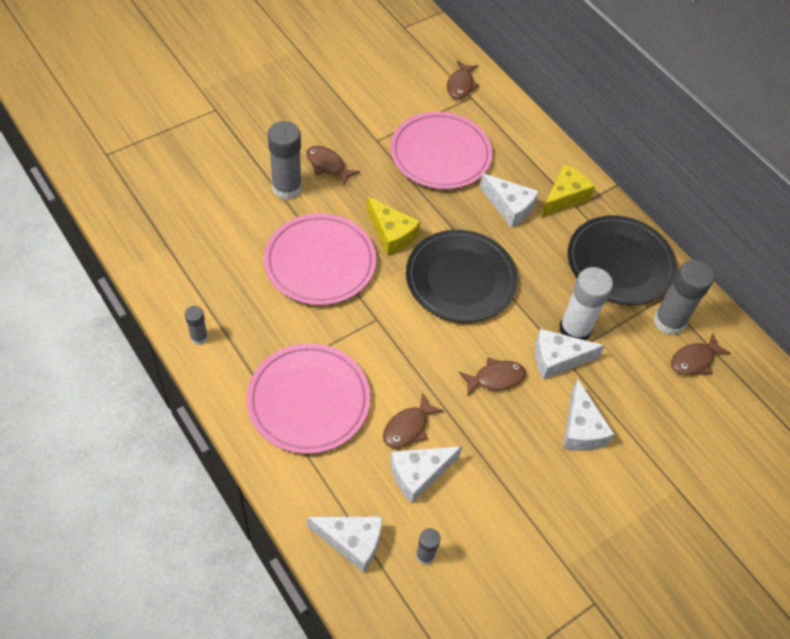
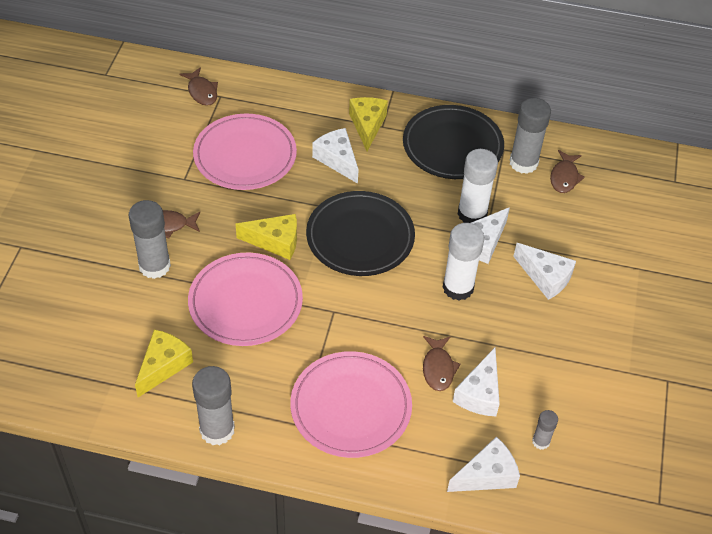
camera: 40 degrees left, 5 degrees down
(199, 337) = (217, 430): grey glue stick -> grey glue stick, size x1.93
(214, 263) = (163, 366): none -> yellow cheese
(495, 378) = (458, 287): brown fish -> white glue stick
(509, 207) = (337, 160): white cheese -> white cheese turned 120 degrees counterclockwise

